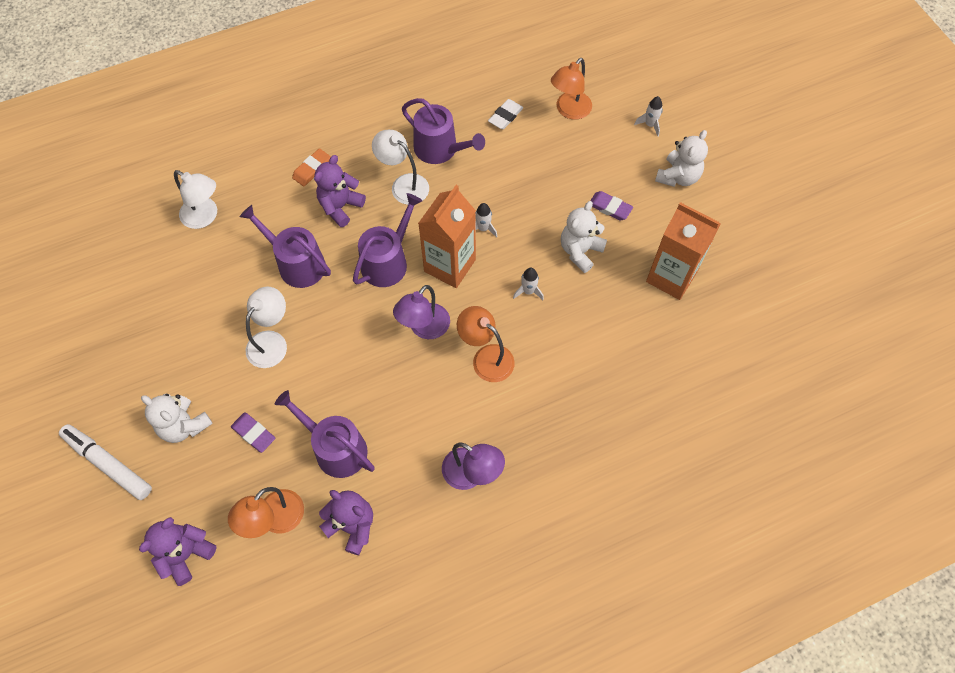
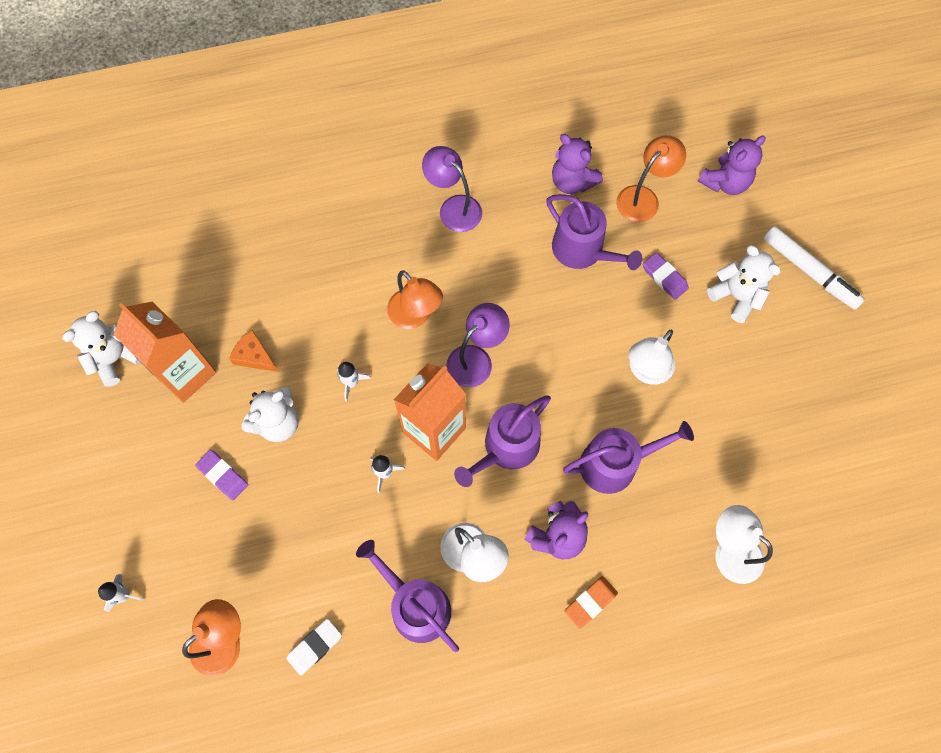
camera: 170 degrees left, 5 degrees up
(297, 264) = (615, 463): purple watering can -> purple watering can turned 60 degrees counterclockwise
(618, 300) = (254, 356): none -> orange cheese
(678, 177) = (122, 506): white teddy bear -> white teddy bear (116, 359)

